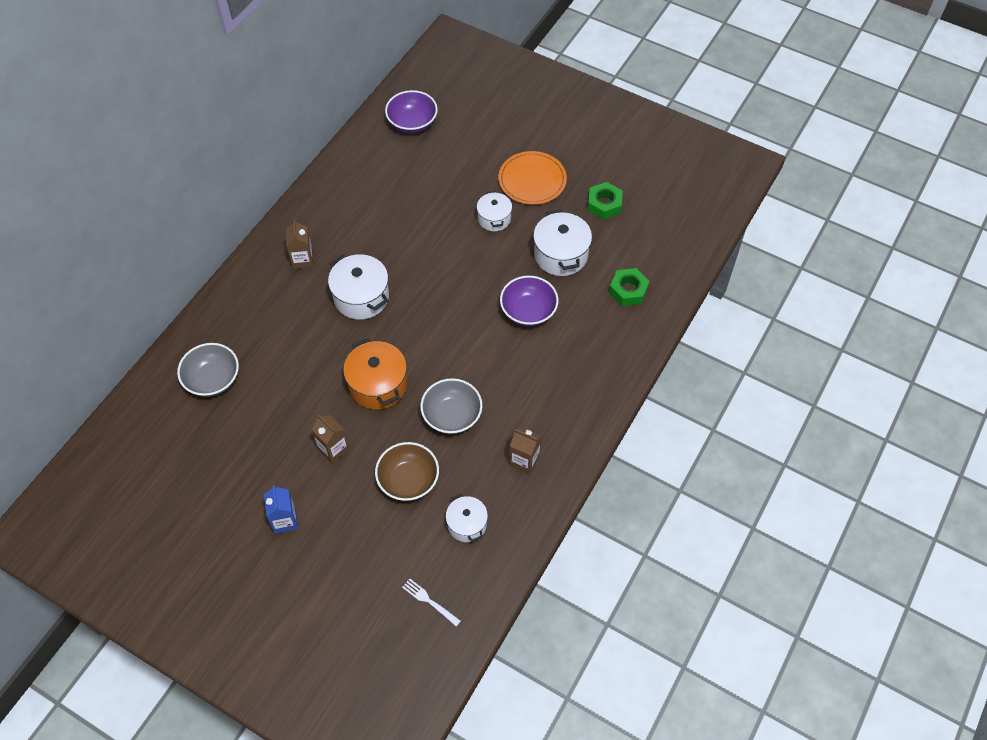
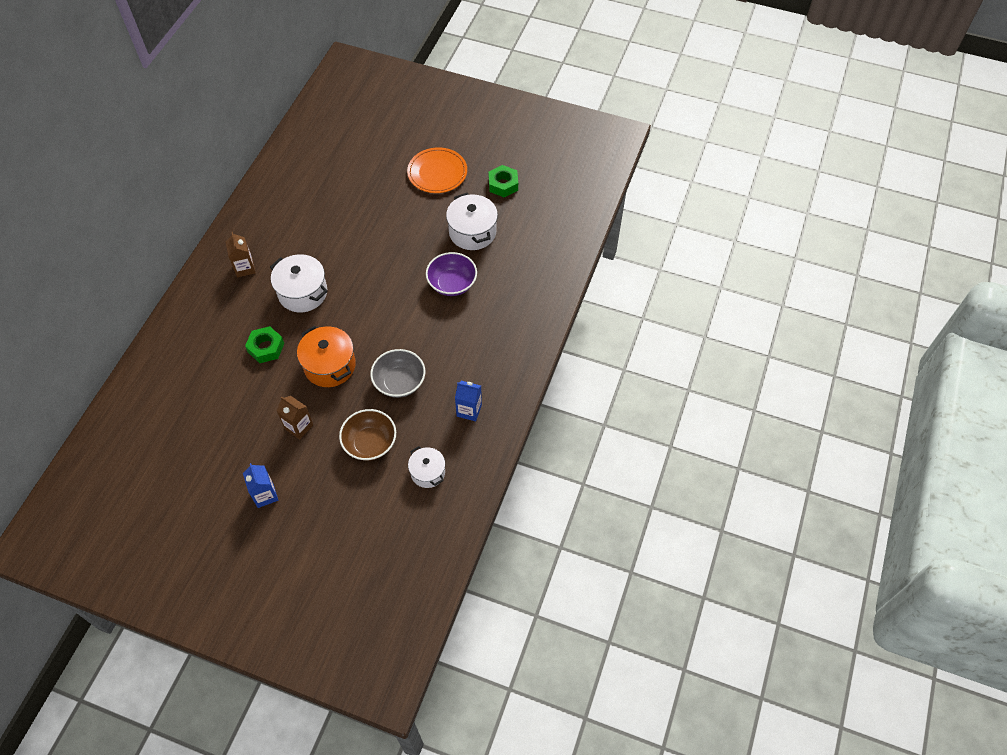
camera: 10 degrees left, 0 degrees up
(213, 379) = (179, 383): grey bowl -> none
(412, 123) = (324, 137): purple bowl -> none
(429, 601) = (405, 543): white fork -> none
(494, 218) = (409, 209): white pot -> none
(524, 460) = (469, 410): brown carton -> blue carton
(628, 290) = (535, 254): green nut -> green nut (266, 348)

